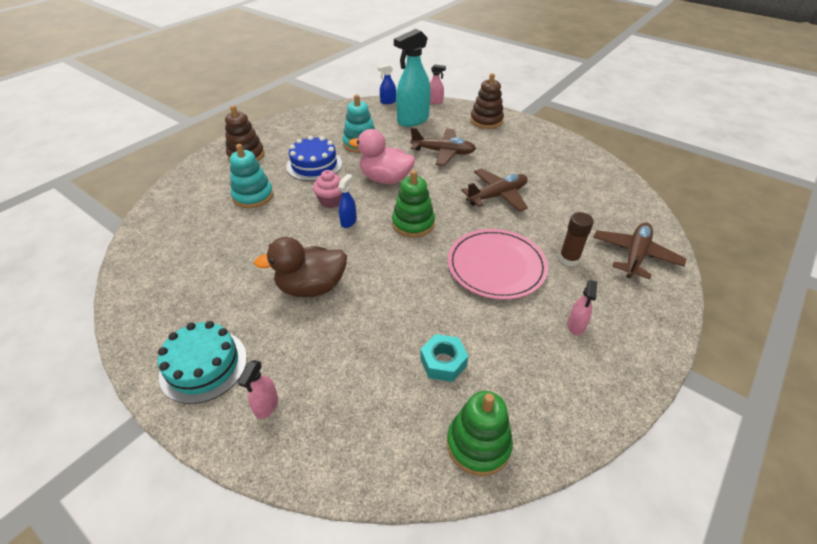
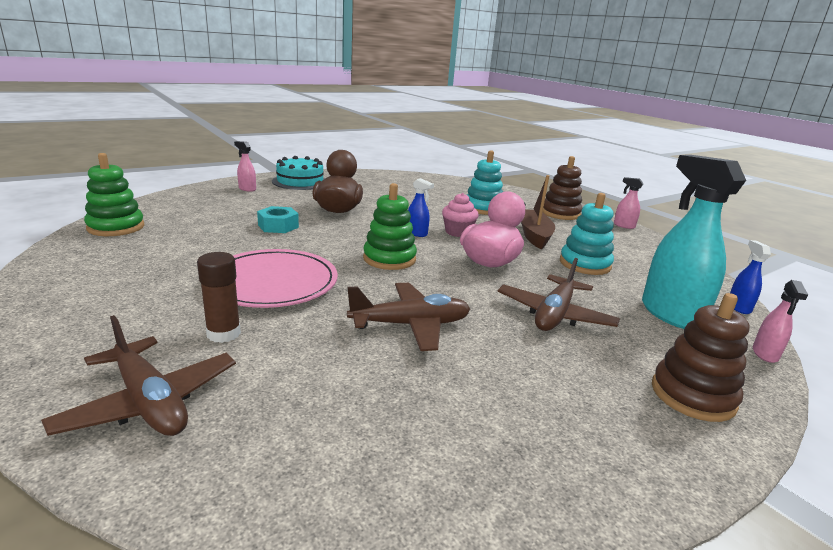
camera: 105 degrees right, 20 degrees down
(314, 165) = (534, 235): blue cake -> brown boat
(443, 362) = (198, 233): turquoise nut -> turquoise nut (278, 226)
(497, 196) = (410, 325): brown plane -> brown plane turned 90 degrees counterclockwise
(575, 326) = (130, 297): pink spray bottle -> pink spray bottle (623, 226)

